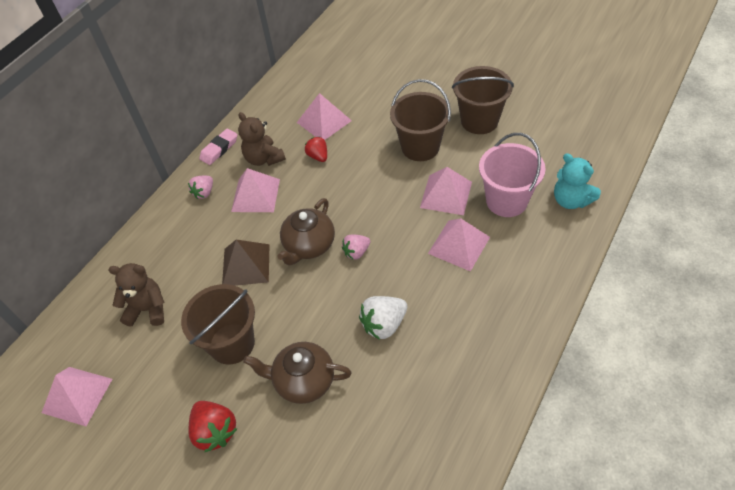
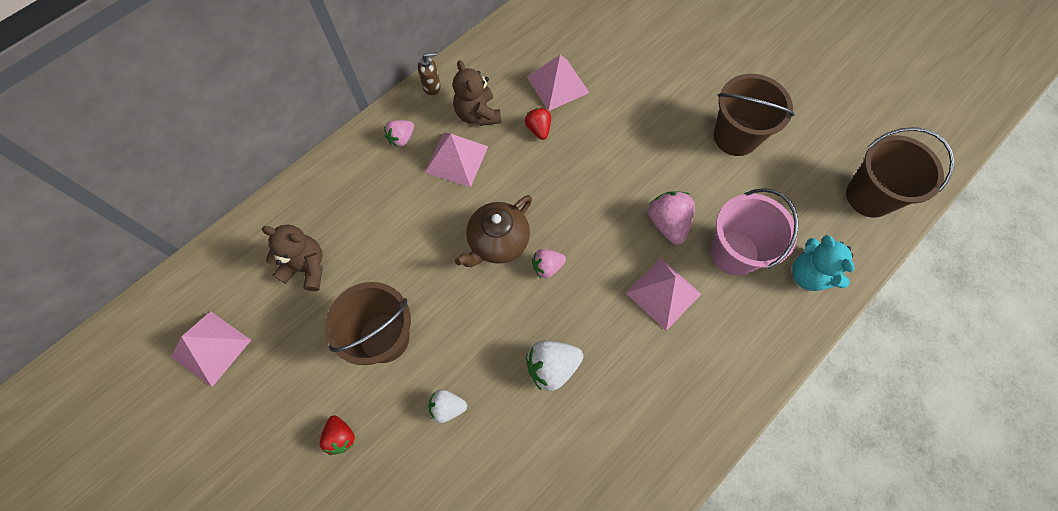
camera: 10 degrees right, 15 degrees up
(215, 431) = (341, 437): red strawberry -> red strawberry, size x0.64
(219, 149) = (432, 87): pink eraser -> brown soap dispenser
(246, 265) = (423, 245): brown pyramid -> none
(303, 381) = (447, 407): brown teapot -> white strawberry
(420, 147) = (657, 152): brown bucket -> brown bucket (869, 196)
(446, 194) = (668, 223): pink pyramid -> pink strawberry

